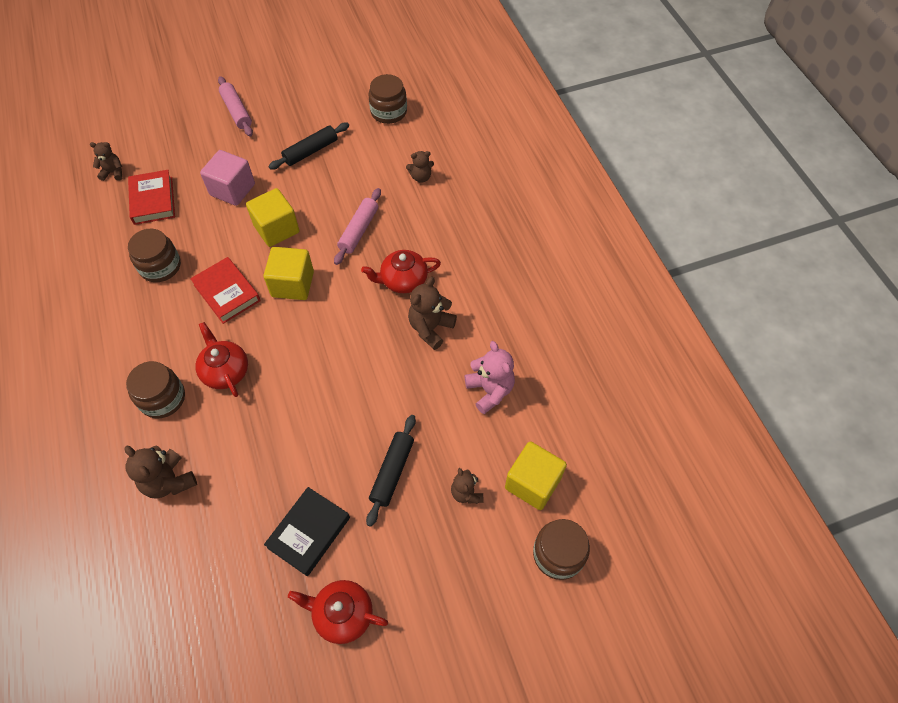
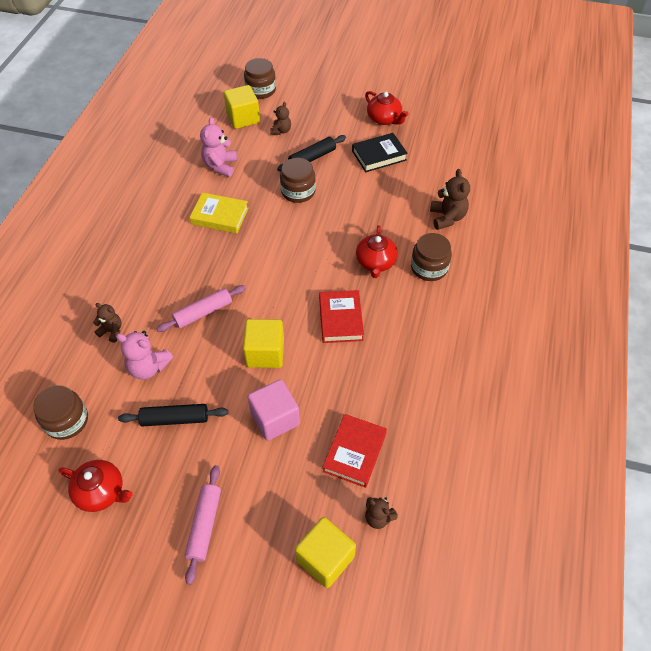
camera: 145 degrees left, 5 degrees down
(160, 266) = (382, 374): brown jar -> brown jar (298, 191)
(292, 284) = (287, 298): yellow cube -> yellow cube (325, 558)
(364, 170) = (148, 367): none -> pink teddy bear
(403, 280) = (207, 256): red teapot -> red teapot (101, 492)
(430, 328) = (220, 216): brown teddy bear -> yellow book

